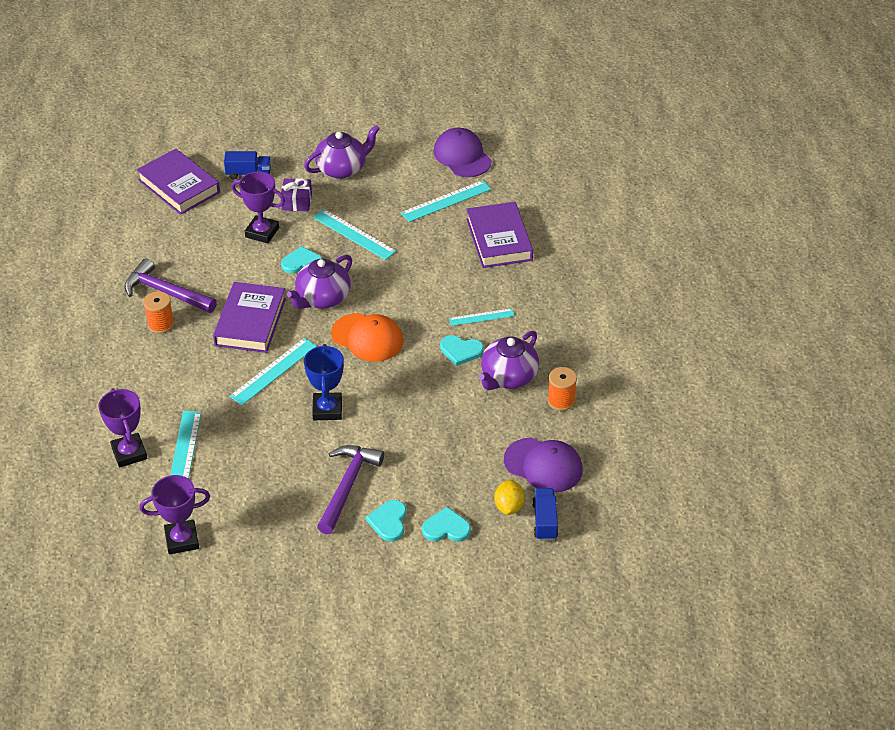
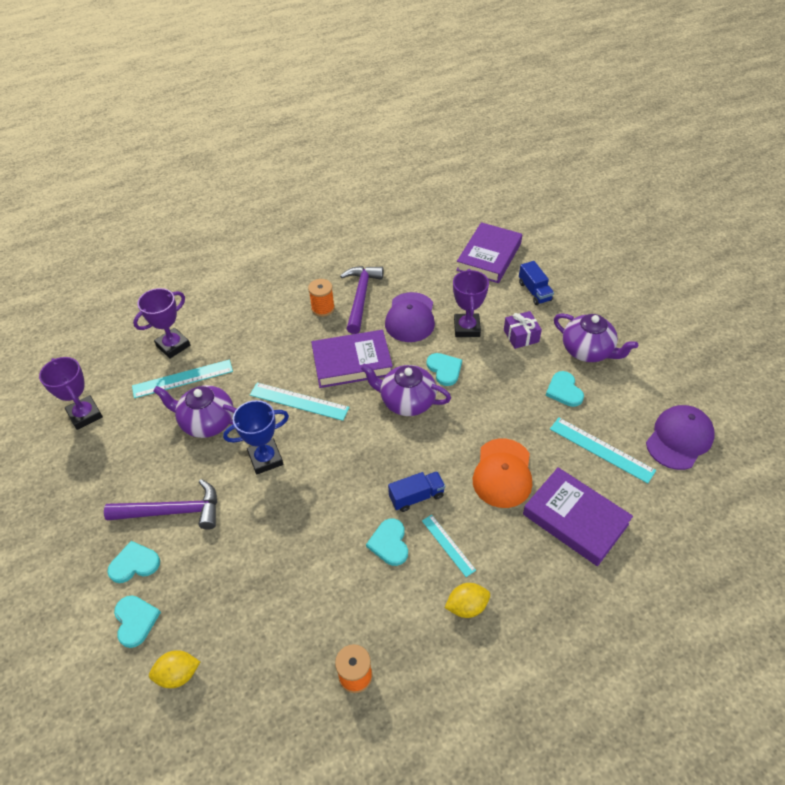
camera: 70 degrees right, 5 degrees up
(354, 234) = (505, 392): turquoise ruler -> none
(367, 338) = (371, 455): orange cap -> orange cap (503, 473)
(375, 199) = (564, 390): none -> turquoise heart
(499, 239) = (575, 519): purple book -> purple book turned 75 degrees clockwise
(508, 377) = (370, 604): purple teapot -> purple teapot (207, 422)
(538, 323) = (467, 606): none -> yellow lemon
(543, 465) = (249, 691): purple cap -> purple cap (410, 317)
(544, 521) = (164, 723): blue truck -> blue truck (416, 497)

